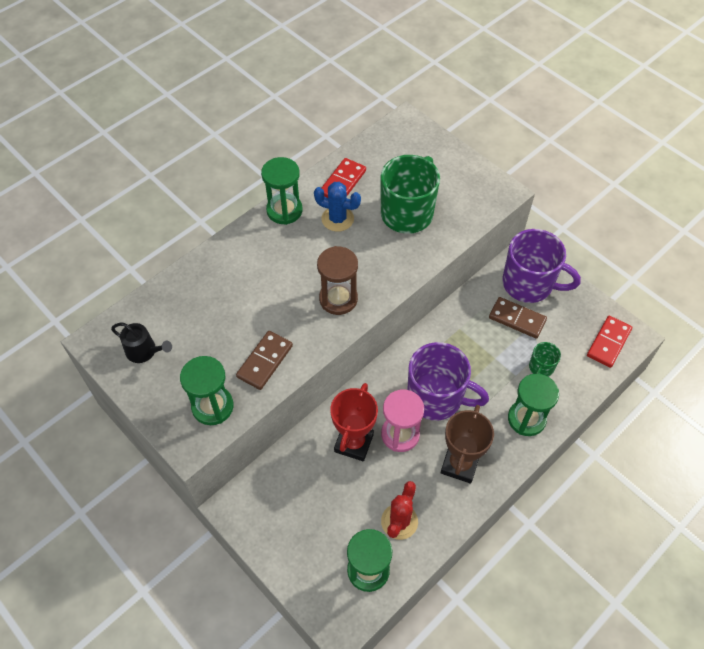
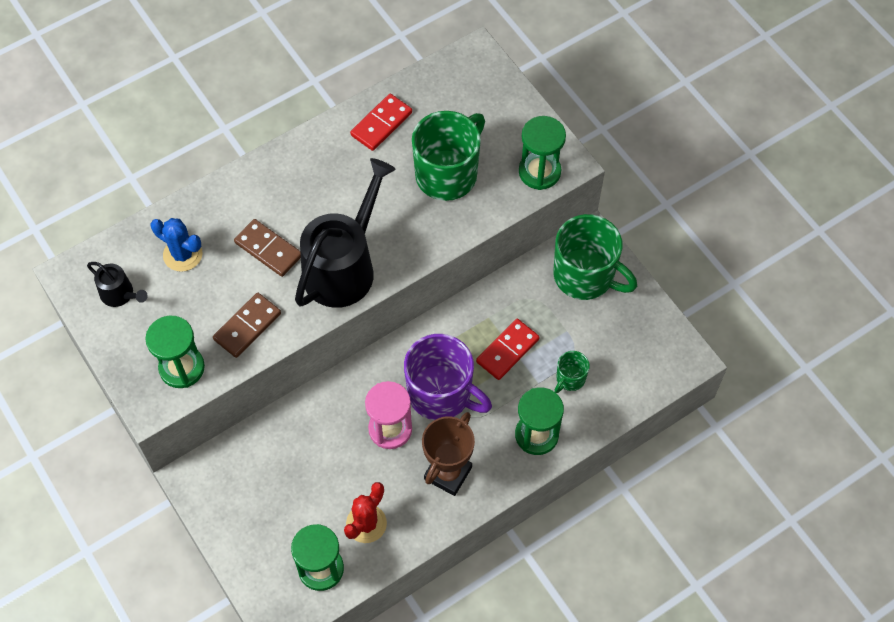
camera: 10 degrees right, 5 degrees up
(284, 210) = (306, 149): green hourglass -> green hourglass (539, 172)
(337, 219) = (365, 169): blue cactus -> blue cactus (183, 254)
(338, 299) = (343, 267): brown hourglass -> black watering can
(353, 443) = (336, 430): red trophy -> none
(517, 319) = (559, 316): brown domino -> brown domino (268, 249)
(529, 284) = (585, 276): purple mug -> green mug
(608, 342) = (658, 362): red domino -> red domino (507, 350)

